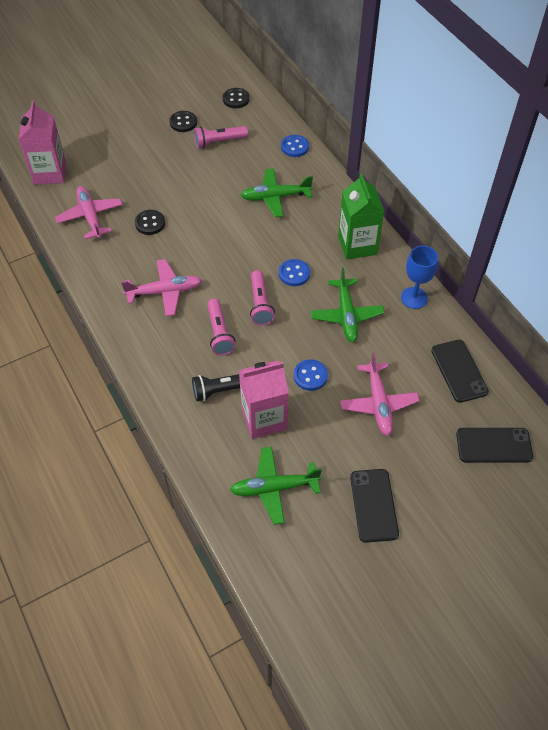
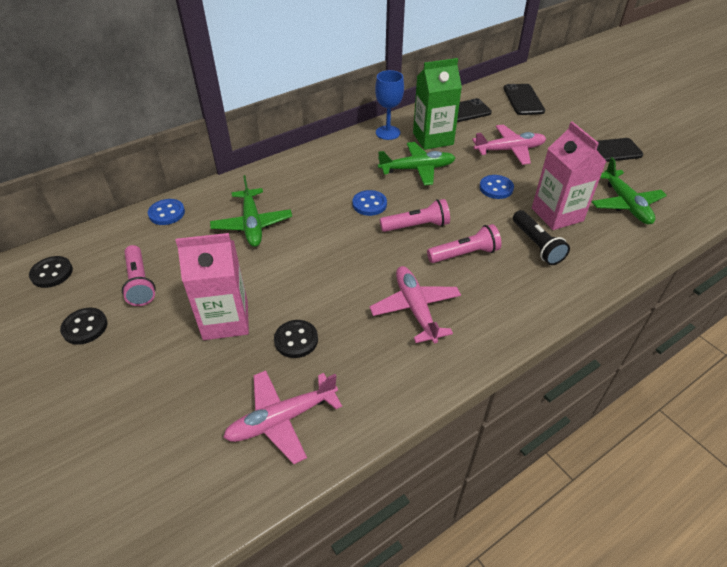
camera: 95 degrees left, 10 degrees down
(50, 173) = (168, 508): pink carton -> pink carton (225, 320)
(357, 245) = (325, 164): green carton -> green carton (433, 139)

